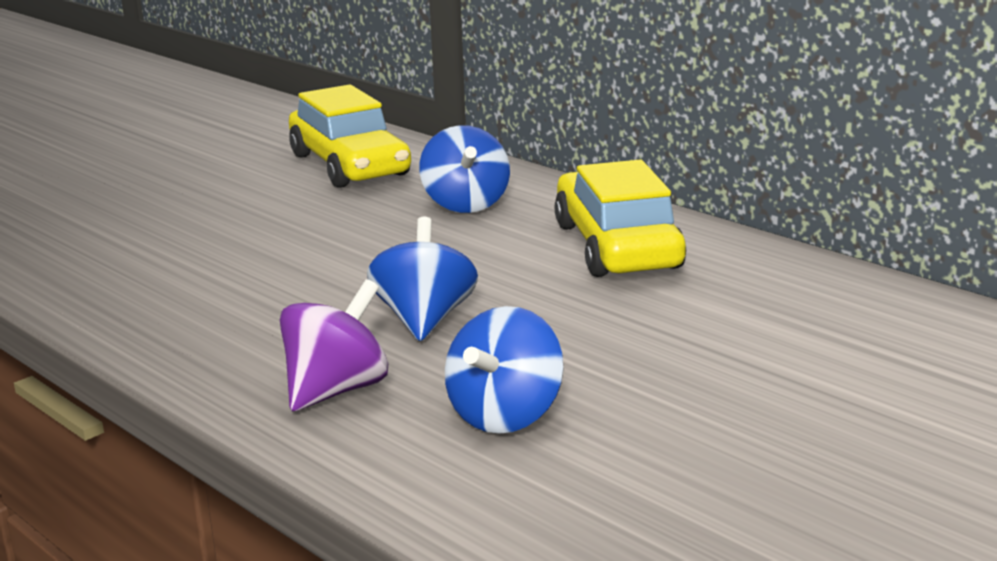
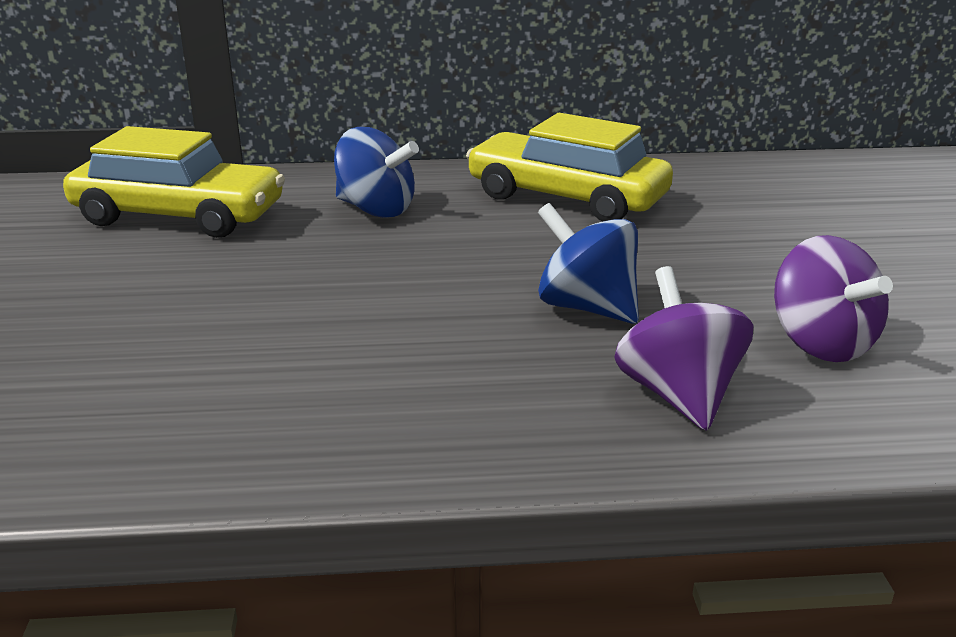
camera: 50 degrees left, 5 degrees up
(505, 415) = (821, 344): blue spinning top -> purple spinning top

